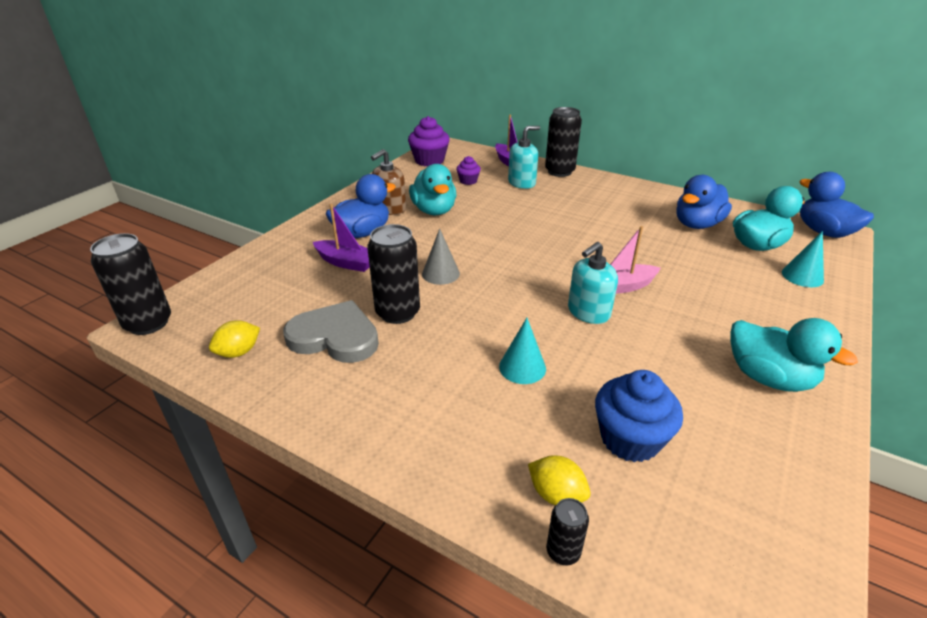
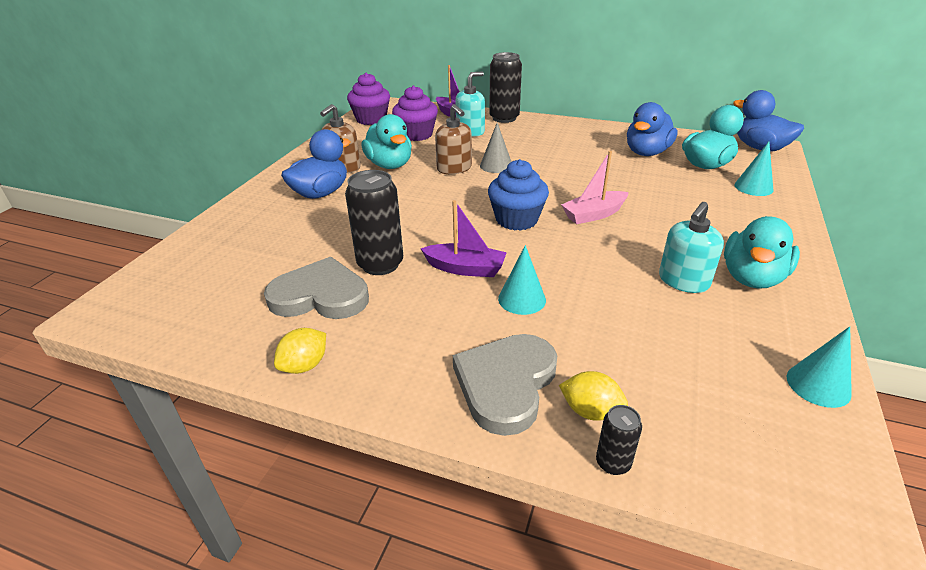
camera: 10 degrees left, 0 degrees up
(148, 323) = (104, 308): black can -> none
(239, 352) = (218, 324): yellow lemon -> yellow lemon (305, 365)
(346, 262) = (312, 223): purple boat -> purple boat (465, 268)
(440, 273) = (414, 222): grey cone -> grey cone (496, 165)
(468, 181) = (416, 134): purple cupcake -> purple cupcake, size x1.82
(482, 453) = (506, 384): none -> grey heart
(495, 221) = (454, 168): none -> brown soap dispenser
(588, 312) = (570, 241): turquoise soap dispenser -> turquoise soap dispenser (683, 281)
(630, 439) = (644, 349): blue cupcake -> blue cupcake (516, 219)
(768, 378) = (752, 278): turquoise duck -> turquoise duck turned 90 degrees clockwise
(804, 507) = (818, 385): none -> turquoise cone

